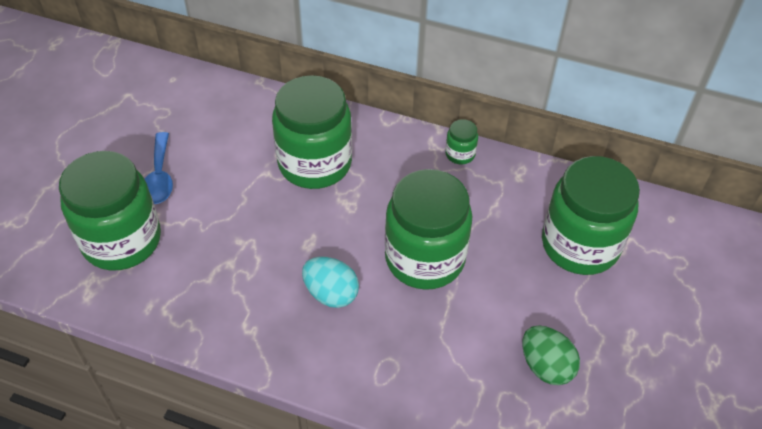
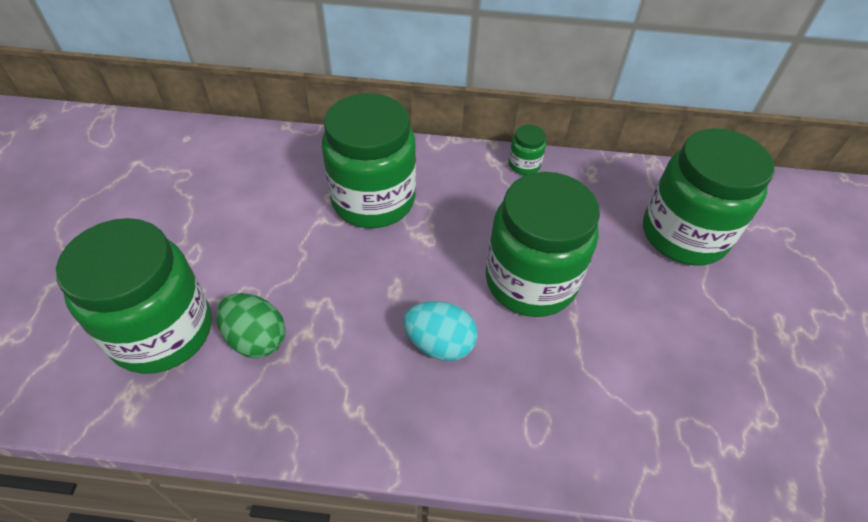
camera: 15 degrees left, 0 degrees up
(159, 177) = (195, 246): blue spoon -> none
(546, 366) = (711, 377): green egg -> green egg (256, 339)

